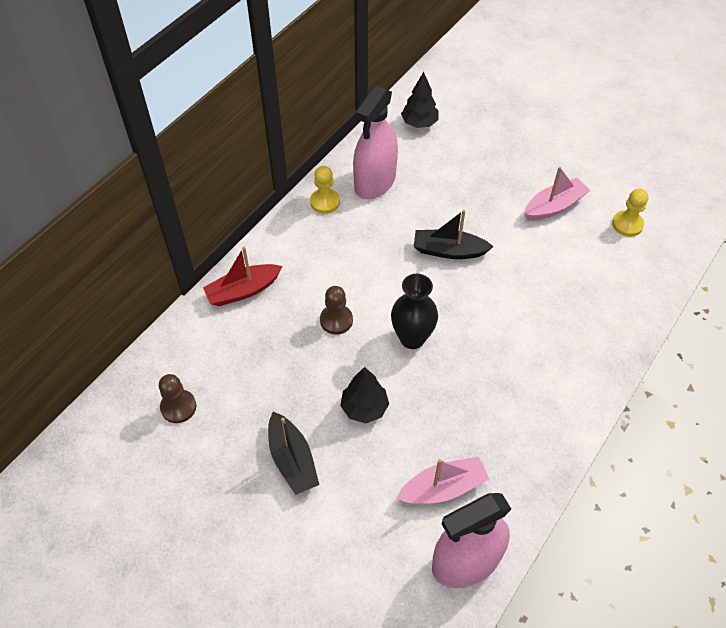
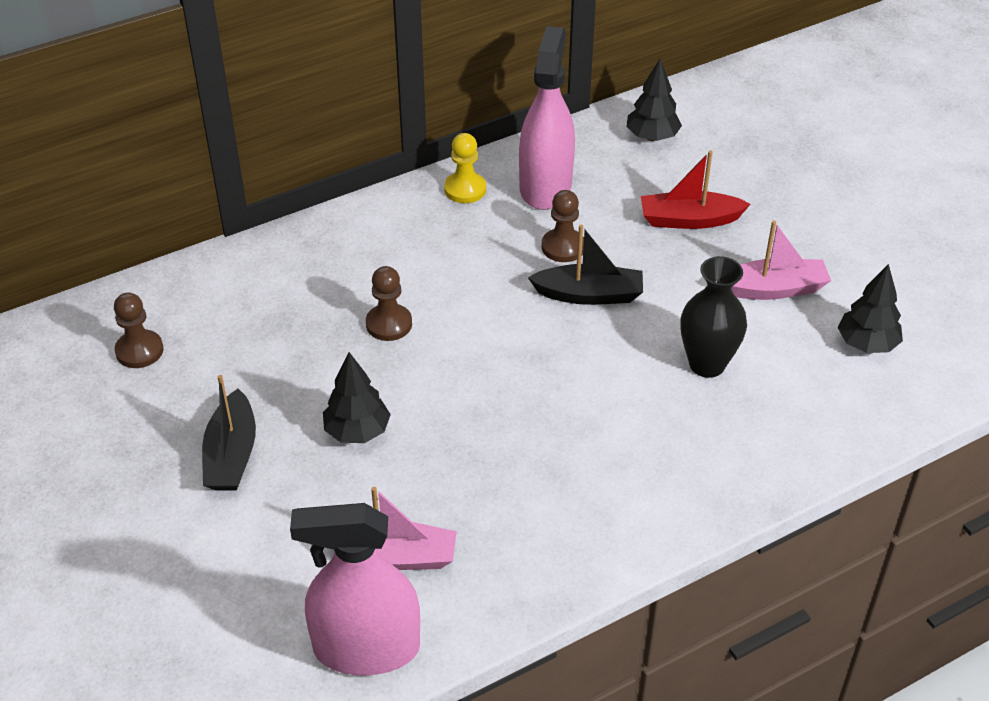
camera: 25 degrees right, 10 degrees down
(243, 291) = (298, 254): red boat -> red boat (689, 220)
(375, 182) = (545, 186): pink spray bottle -> pink spray bottle turned 135 degrees clockwise
(412, 222) = (563, 247): none -> brown pawn
(412, 338) = (471, 377): black vase -> black vase (707, 364)
(449, 251) = (589, 294): black boat -> black boat turned 150 degrees clockwise
(627, 224) = (866, 344): yellow pawn -> black tree

